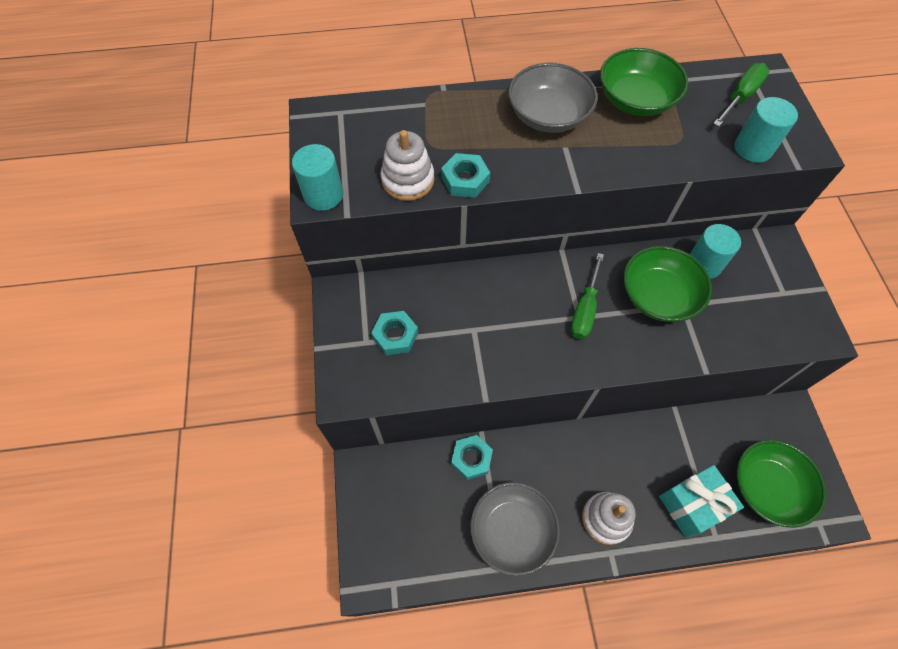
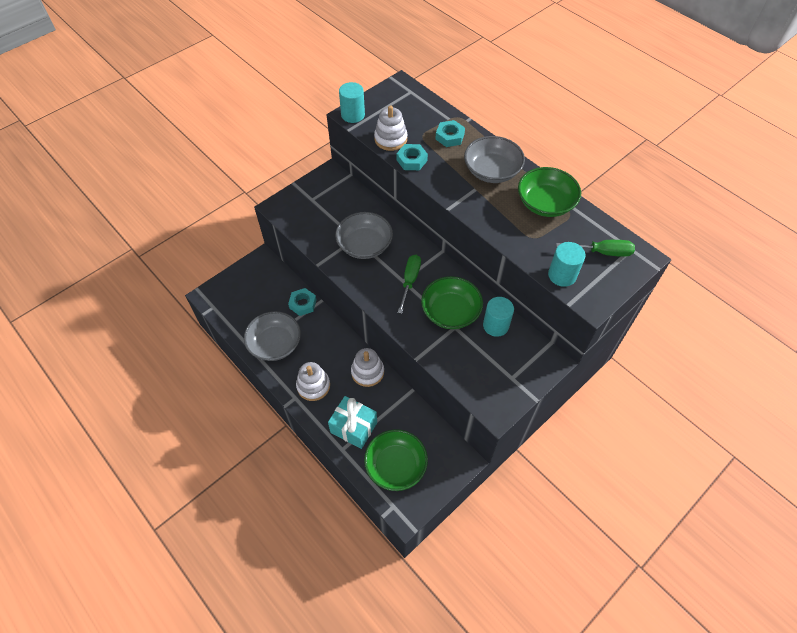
camera: 55 degrees right, 5 degrees down
(395, 335) = (325, 208): turquoise nut -> turquoise nut (449, 136)
(493, 325) = (364, 245): none -> grey bowl
(585, 310) = (410, 281): green screwdriver -> green screwdriver turned 120 degrees clockwise
(622, 442) = (367, 372): none -> white stacking toy

